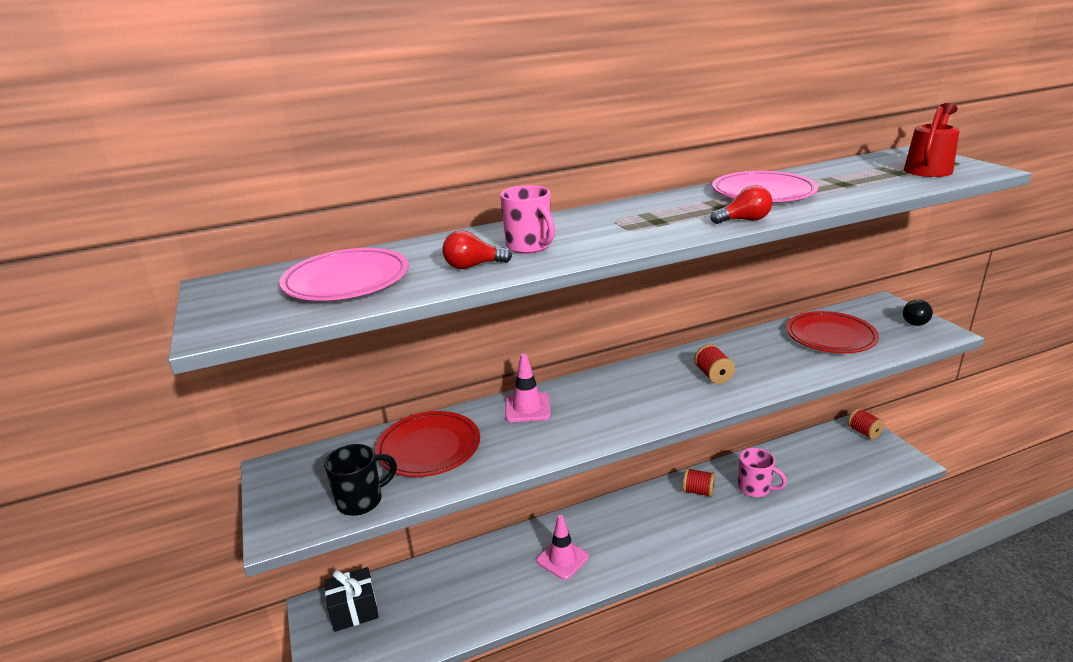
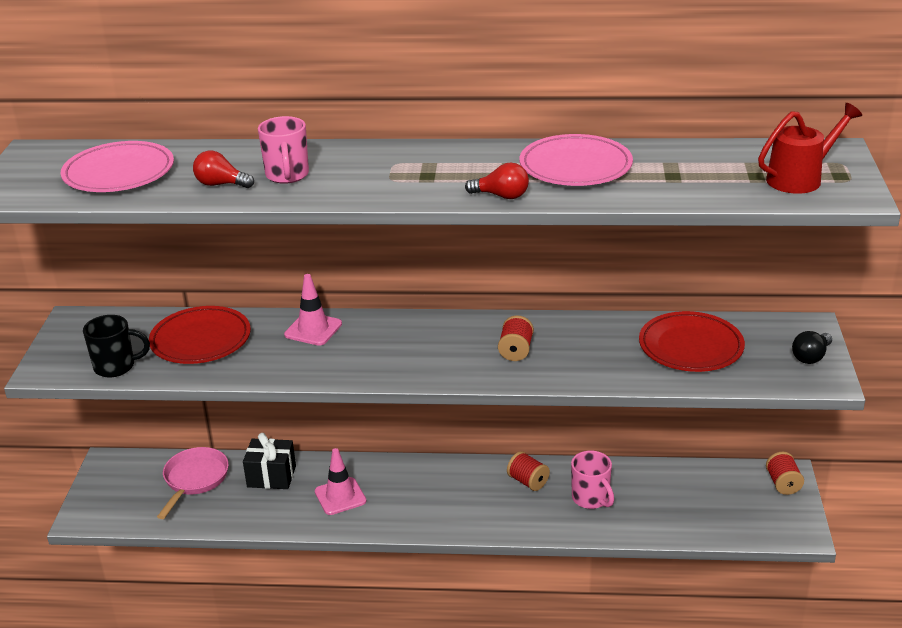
camera: 25 degrees right, 5 degrees up
(354, 610) = (136, 475): black gift -> black gift (271, 476)
(417, 593) = (194, 480): none -> pink pan

